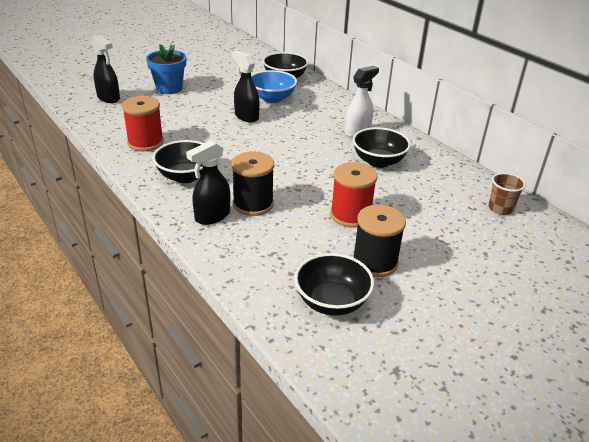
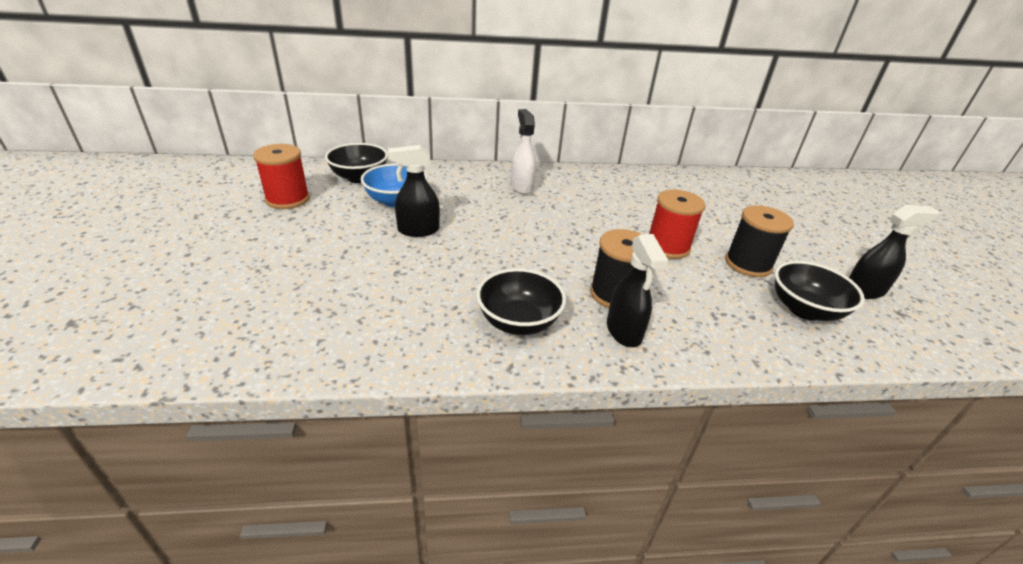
camera: 60 degrees left, 0 degrees up
(109, 98) = (207, 321): black spray bottle -> black spray bottle (864, 290)
(145, 142) = (396, 328): red spool -> red spool (287, 199)
(169, 88) = (263, 257): blue flower pot -> none
(378, 161) = (584, 198): black bowl -> none
(500, 208) = (691, 183): brown cup -> none

